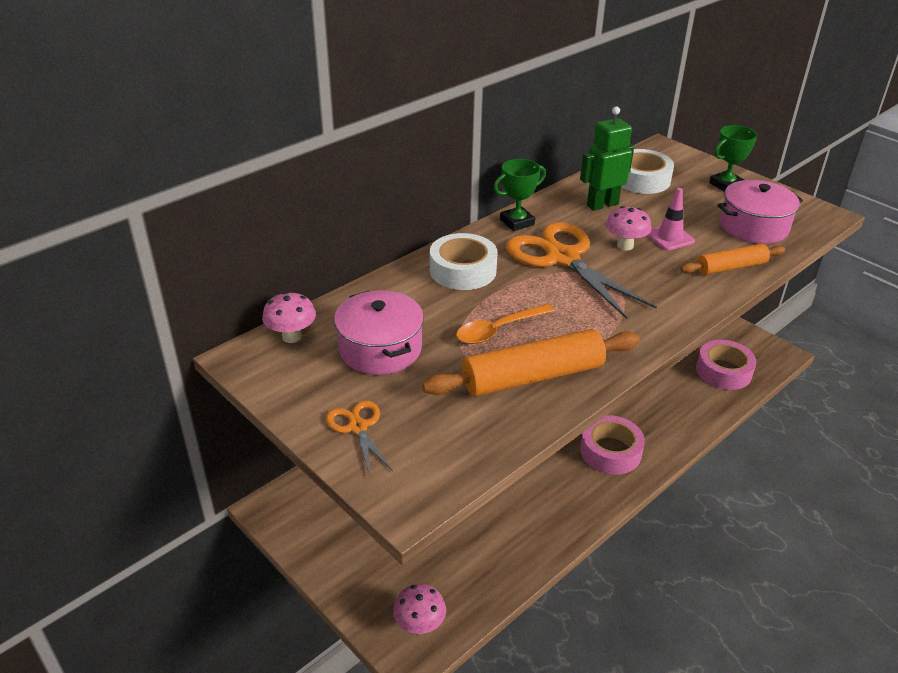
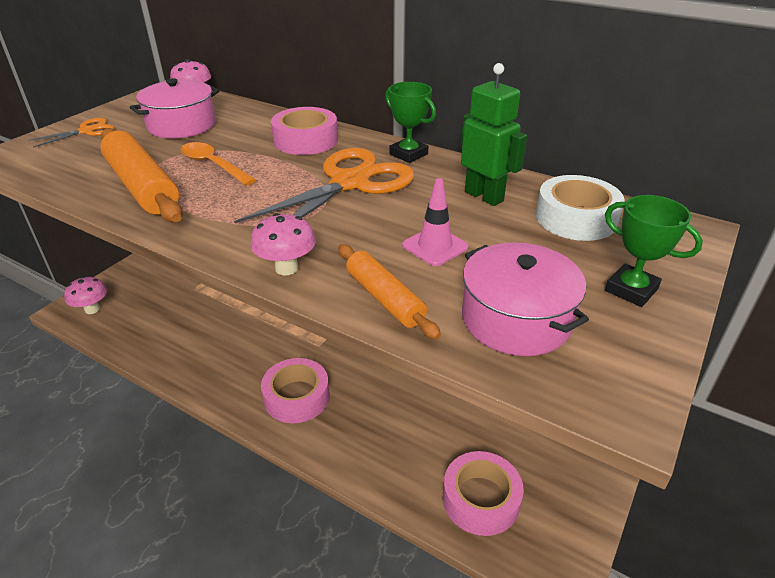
camera: 75 degrees right, 0 degrees up
(463, 270) = (305, 140): white tape -> pink tape
(625, 245) = (396, 217): pink mushroom -> pink mushroom (286, 268)

